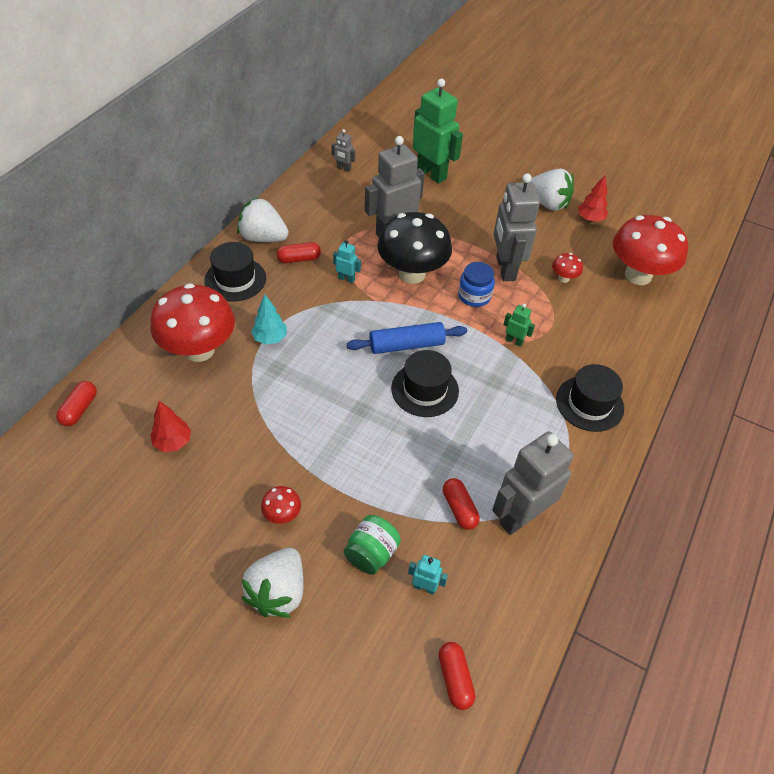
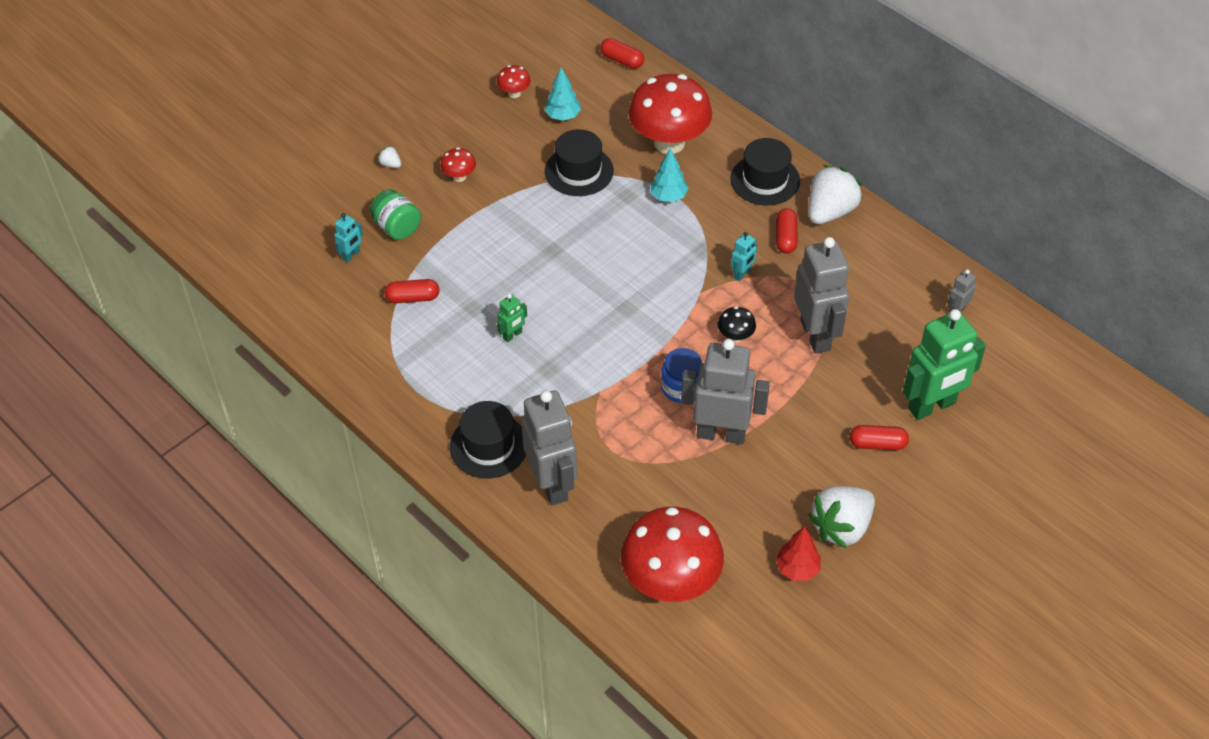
camera: 110 degrees right, 0 degrees up
(173, 442) = (563, 116): red tree -> turquoise tree
(278, 592) = (390, 164): white strawberry -> white strawberry, size x0.41
(406, 345) = (624, 305): blue rolling pin -> none
(412, 273) = (735, 336): black mushroom -> black mushroom, size x0.42
(425, 389) = (559, 306): black hat -> black hat (579, 171)
(455, 678) = (270, 256): red capsule -> red capsule (877, 444)
(514, 341) = (600, 405): green robot -> green robot (513, 335)
(520, 516) = (385, 341): grey robot -> grey robot (552, 484)
(563, 278) = (687, 492): red mushroom -> red mushroom (514, 93)

